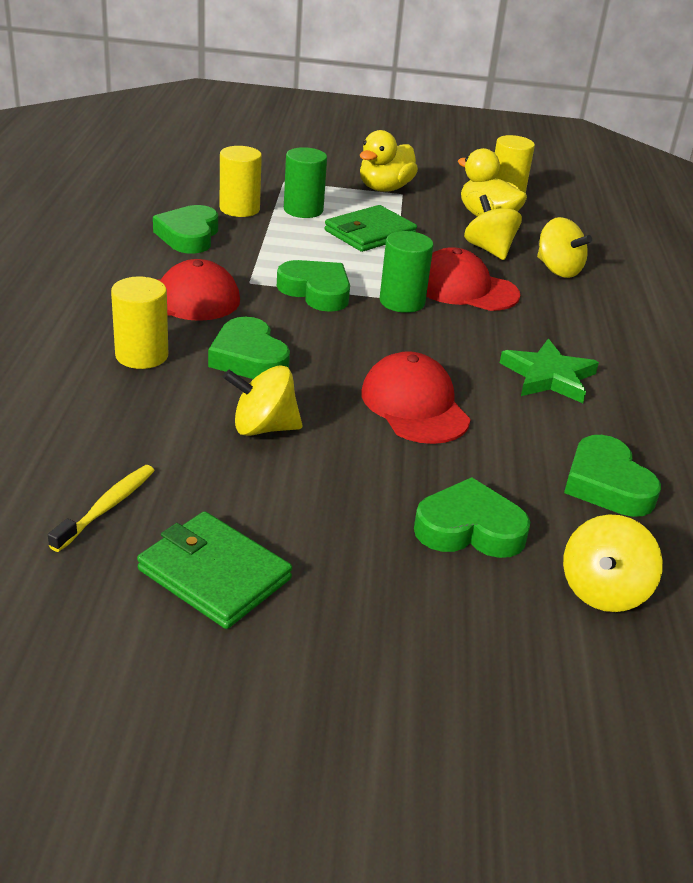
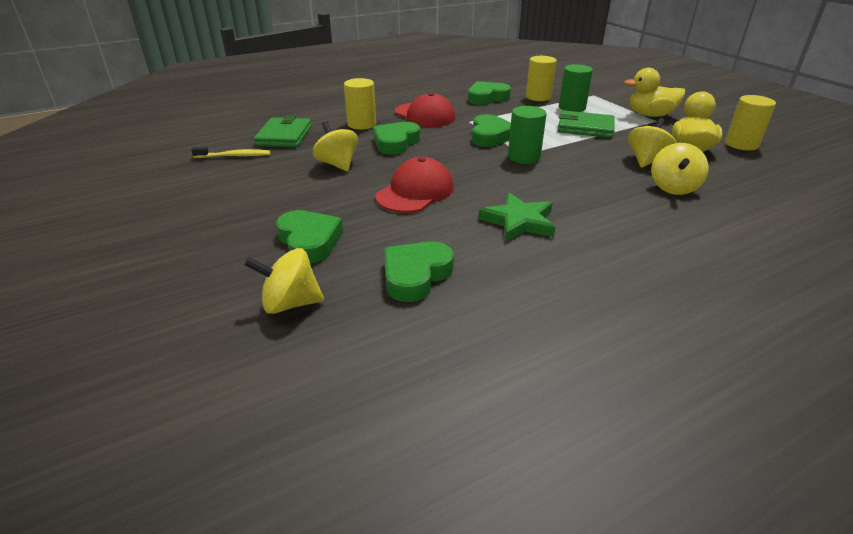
camera: 60 degrees right, 0 degrees up
(214, 574) = (206, 190): green wallet -> green wallet (284, 136)
(465, 289) = (578, 168): red cap -> none

